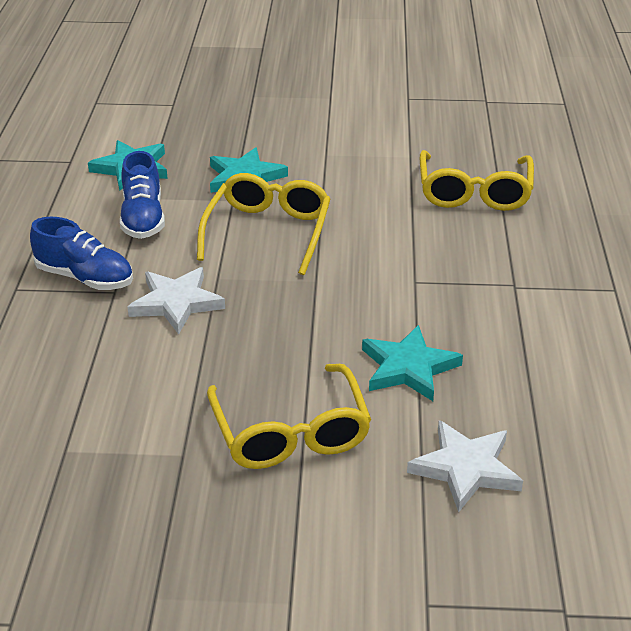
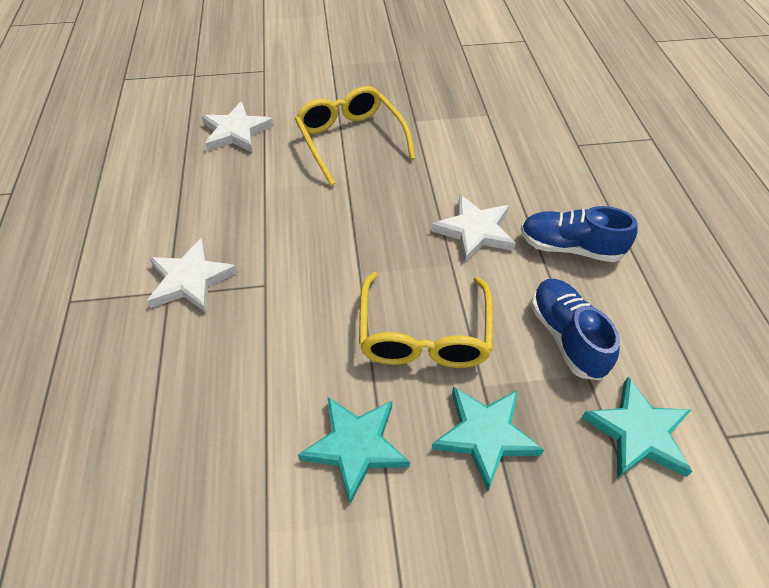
camera: 170 degrees right, 15 degrees up
(408, 368) = (271, 195): turquoise star -> turquoise star (355, 446)
(474, 192) = (183, 450): yellow glasses -> none
(493, 293) = (190, 280): none -> white star

